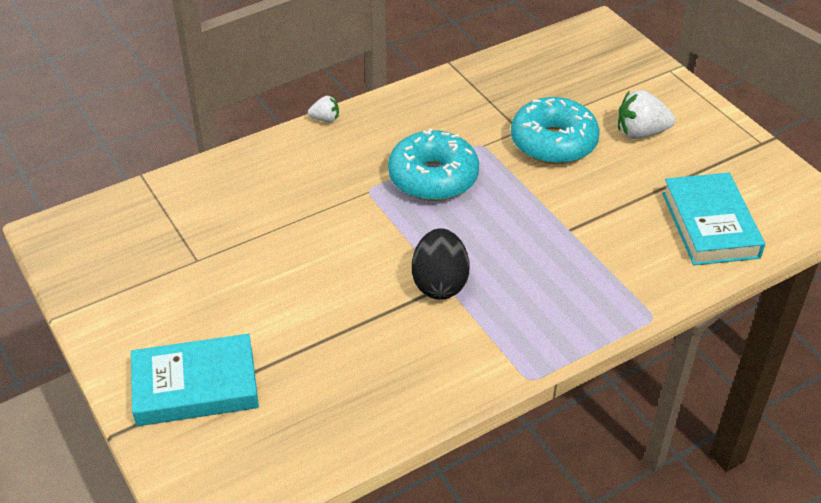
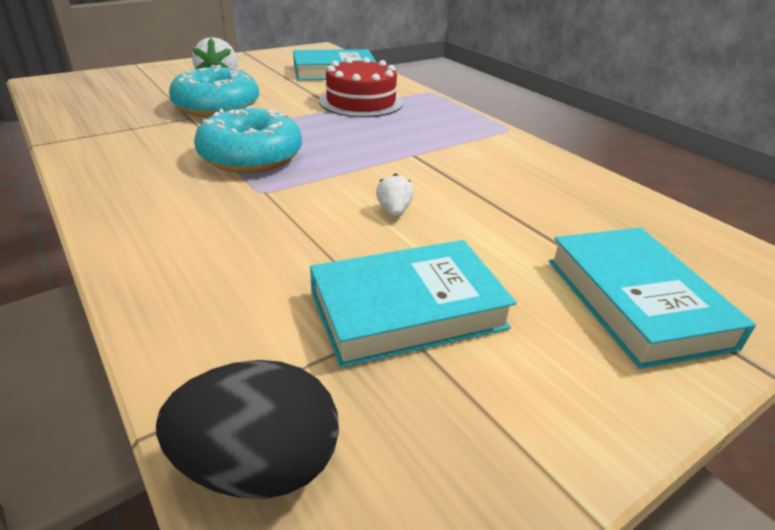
camera: 95 degrees left, 10 degrees down
(209, 265) = (407, 310): none -> turquoise book
(325, 119) = (93, 223): white strawberry -> white strawberry (394, 211)
(440, 283) = (412, 157): black egg -> black egg (259, 466)
(594, 249) = (361, 102): none -> red cake

